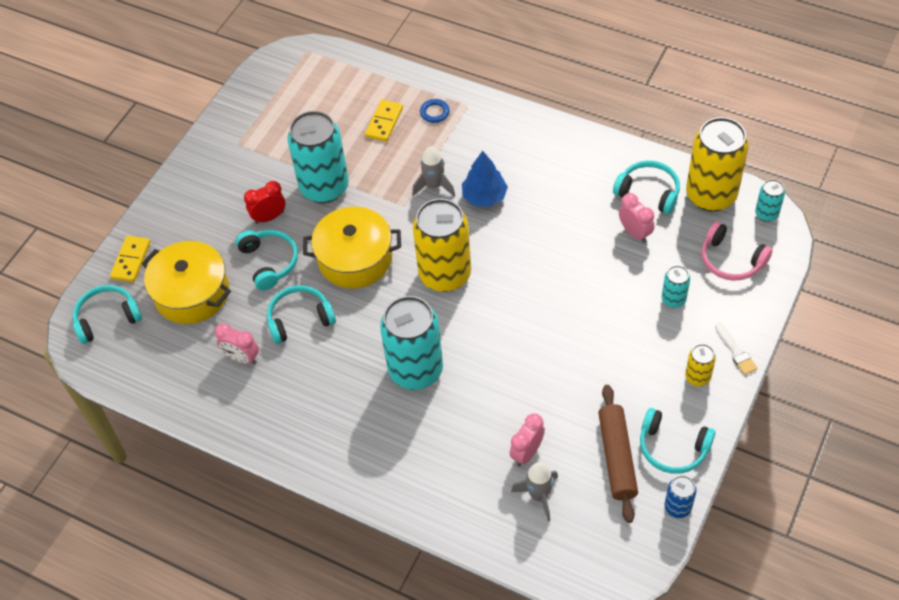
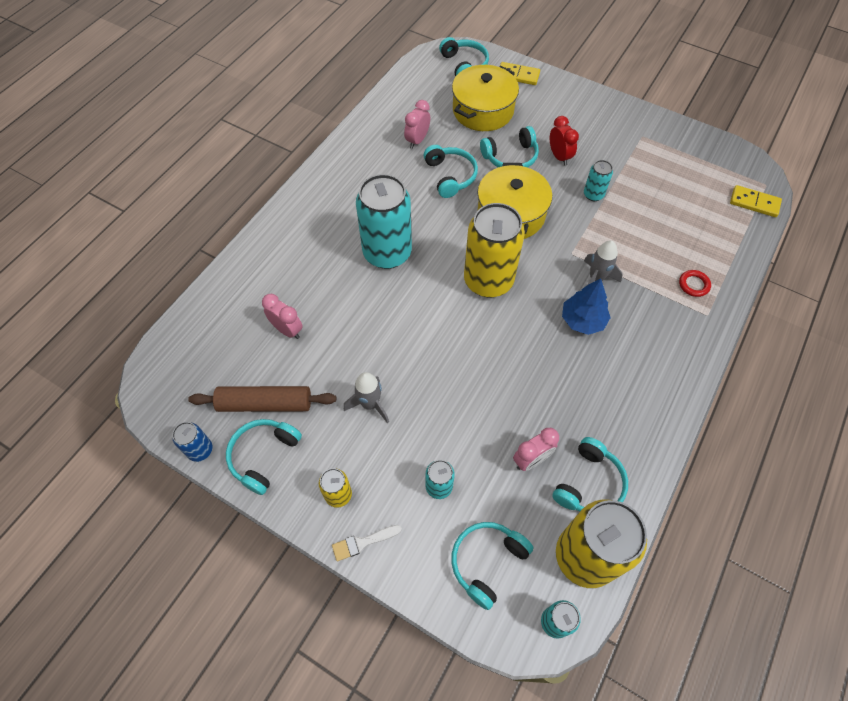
camera: 90 degrees right, 5 degrees up
(324, 187) = (593, 195): turquoise can -> turquoise can, size x0.46
(384, 122) = (677, 242): yellow domino -> yellow domino (754, 203)
(434, 112) = (693, 285): blue ring -> red ring
(539, 496) = (243, 335): grey rocket -> grey rocket (370, 404)
(731, 260) = (487, 562): pink headphones -> turquoise headphones

